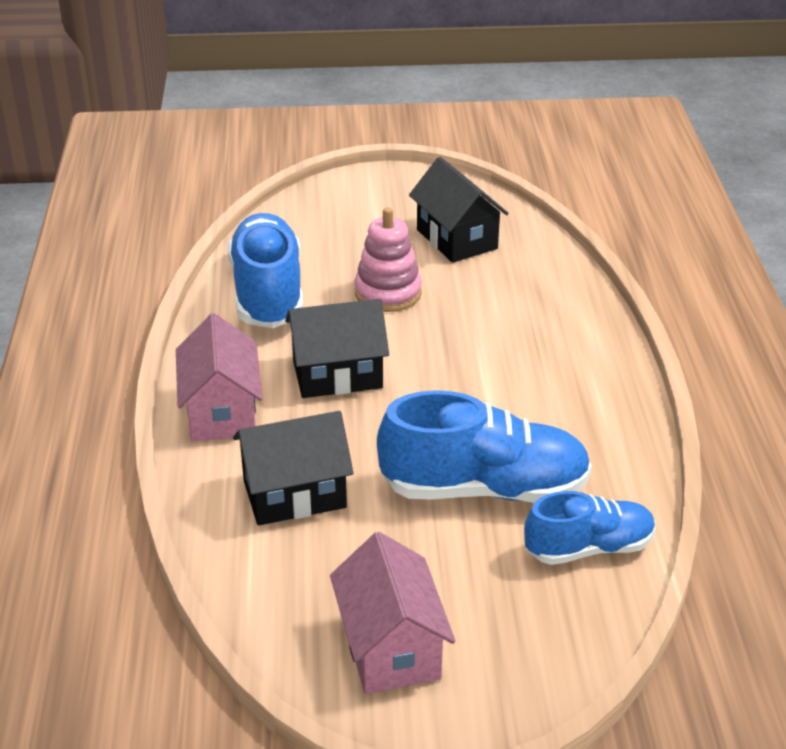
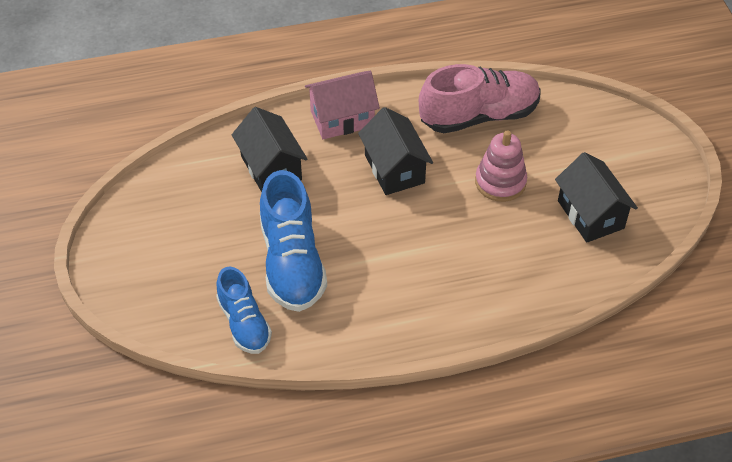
camera: 80 degrees right, 15 degrees up
(268, 293) = (479, 116): blue shoe -> pink shoe
(390, 647) = (151, 232): pink house -> none
(456, 239) = (590, 214): black house -> black house turned 75 degrees counterclockwise

